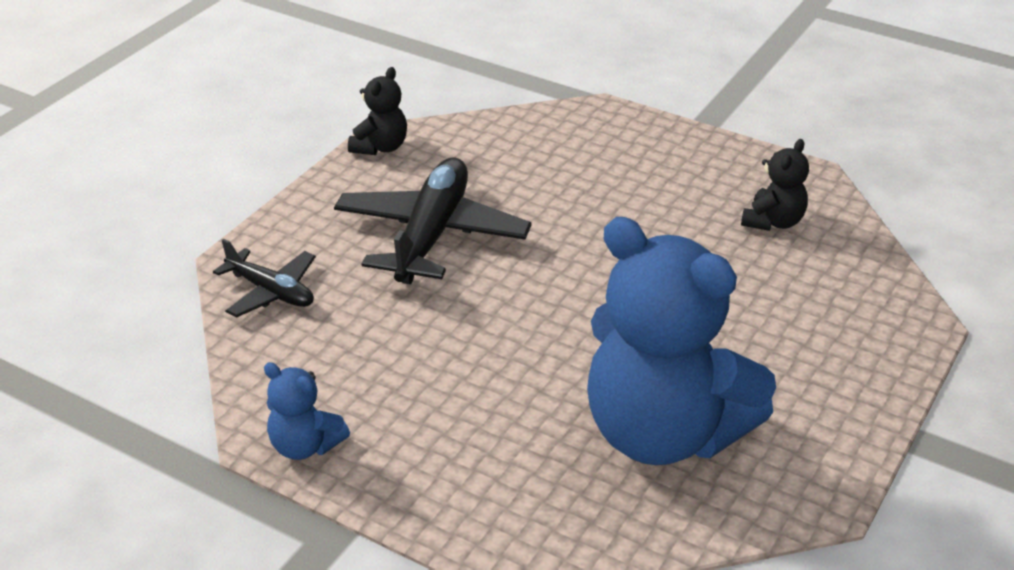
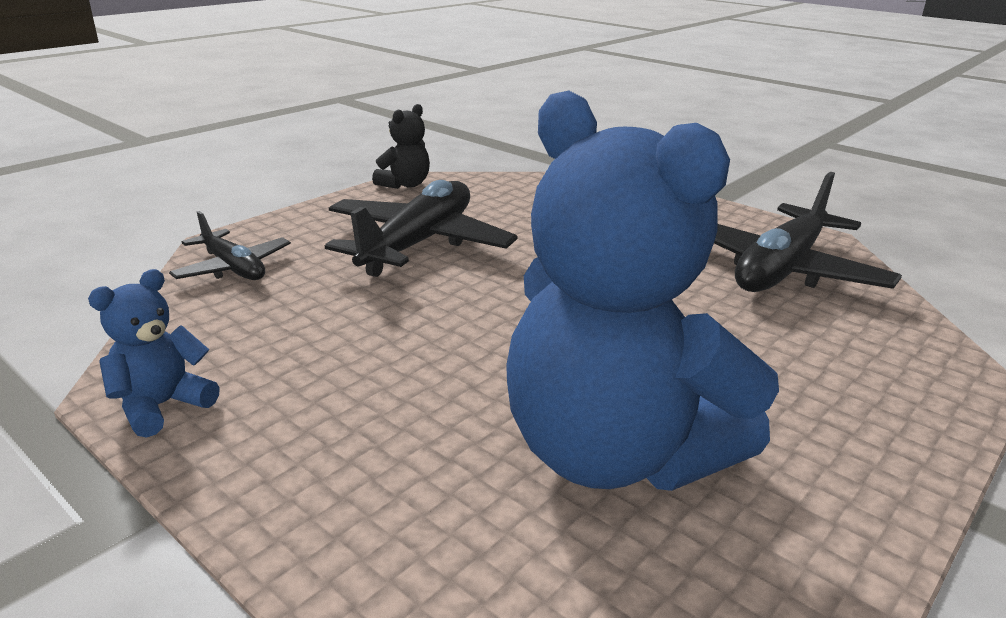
camera: 10 degrees right, 10 degrees down
(305, 446) = (162, 406): blue teddy bear -> blue teddy bear turned 90 degrees clockwise
(773, 222) = (780, 269): black teddy bear -> black plane

